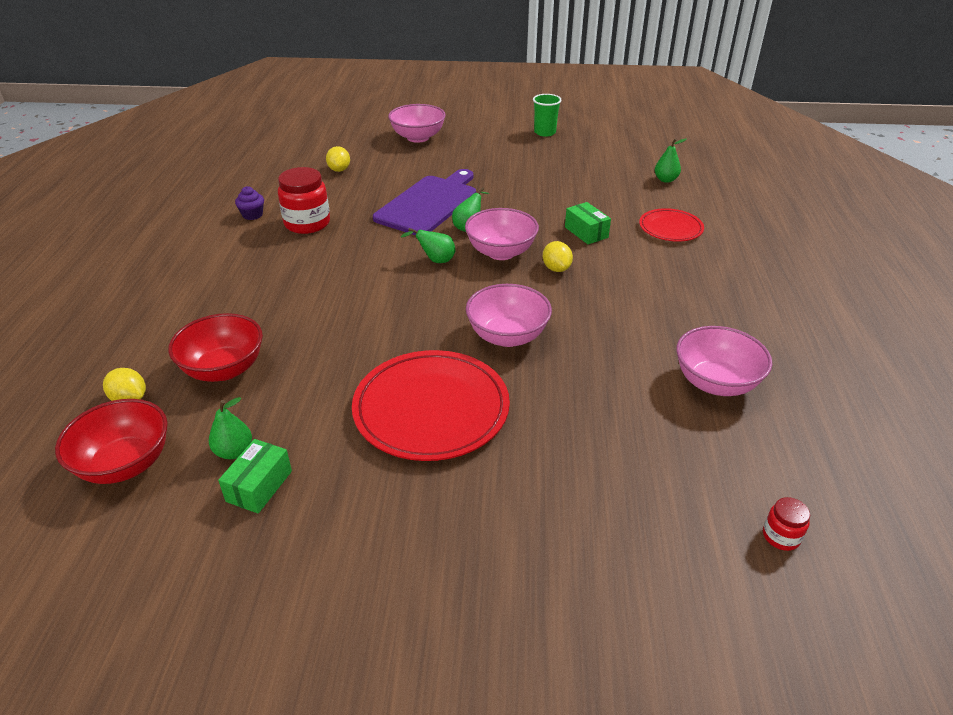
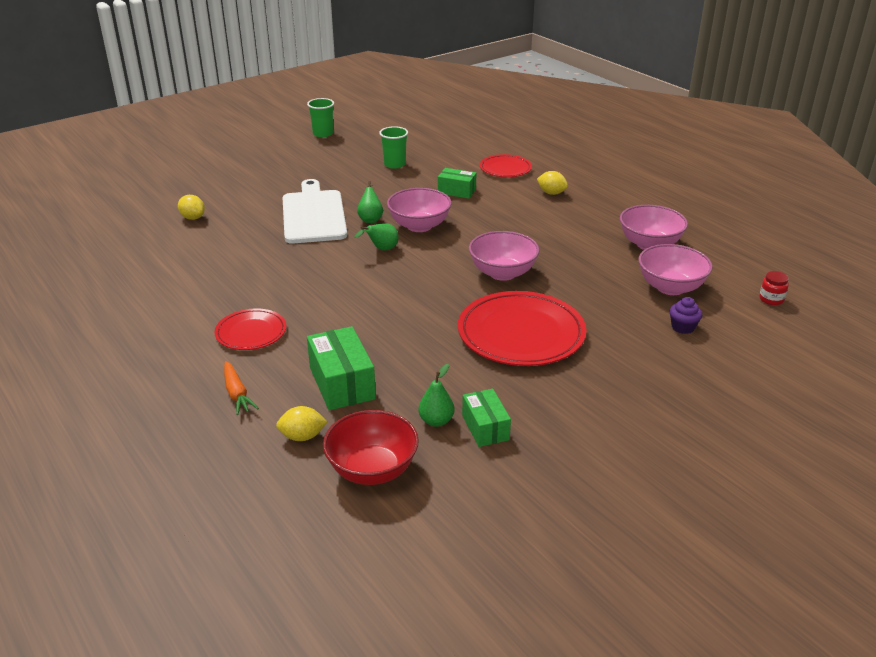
camera: 40 degrees left, 5 degrees down
(148, 334) = (237, 394): none -> orange carrot
(224, 369) = (342, 383): red bowl -> green box
(233, 286) = (251, 332): none -> red plate
(252, 215) = (172, 279): purple cupcake -> purple cupcake (683, 327)
(307, 223) = (235, 266): red jar -> none
(418, 137) = (222, 170): pink bowl -> pink bowl (670, 287)
(429, 204) = (313, 214): purple cutting board -> white cutting board
(556, 268) = (471, 221): yellow lemon -> yellow lemon (551, 193)
(566, 183) = (394, 164): none -> green cup
(665, 180) = (458, 139): green pear -> none

